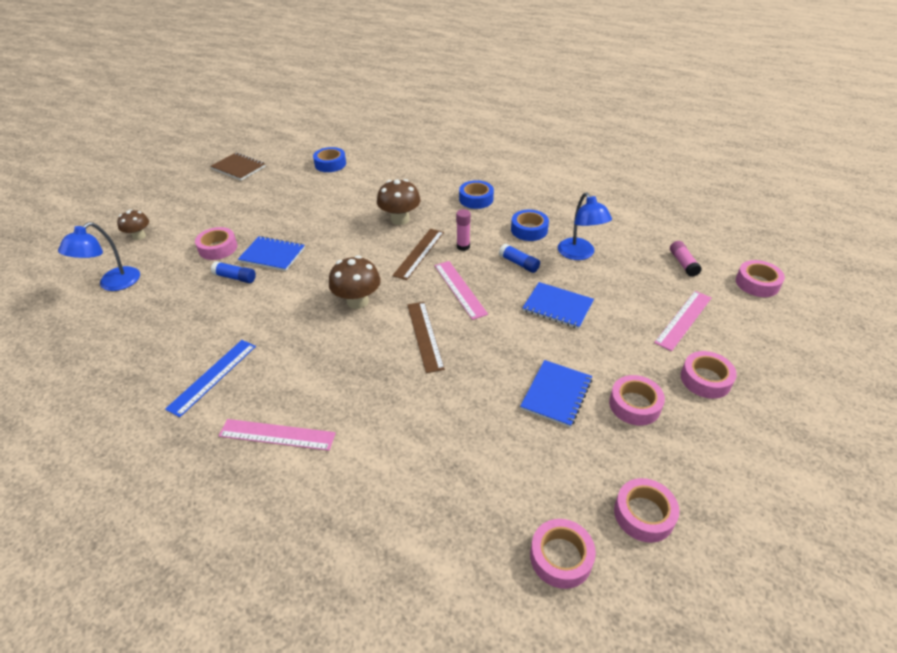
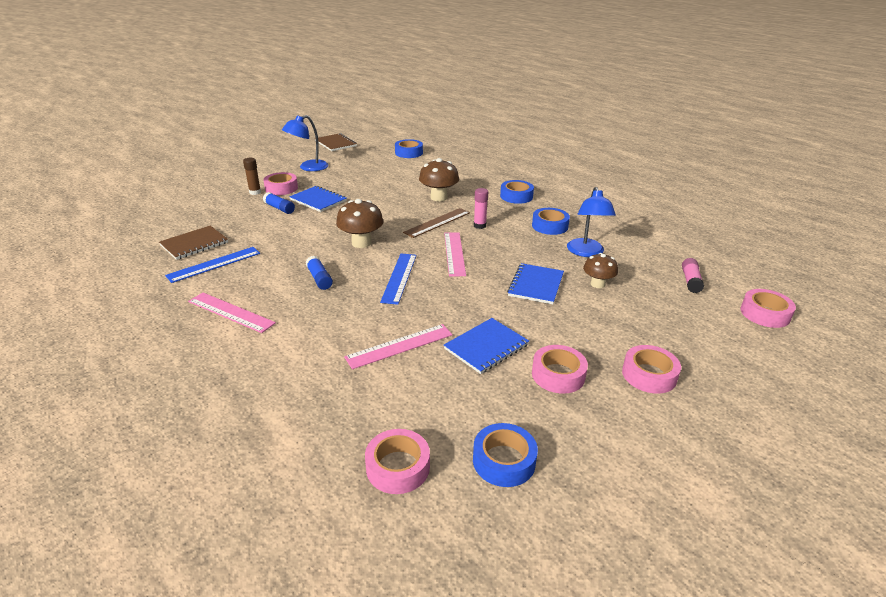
camera: 20 degrees right, 10 degrees down
(113, 284) = (191, 194): blue lamp -> blue lamp (308, 167)
(139, 236) = (232, 171): brown mushroom -> brown mushroom (597, 284)
(168, 355) = (194, 244): none -> brown notebook
(190, 261) = (255, 192): none -> brown glue stick
(425, 335) = (399, 277): brown ruler -> blue ruler
(519, 263) = (522, 247): blue glue stick -> blue glue stick (319, 279)
(557, 307) = (536, 285): blue notebook -> blue notebook turned 60 degrees clockwise
(643, 514) = (504, 461): pink tape -> blue tape
(683, 319) = (659, 323): pink ruler -> pink ruler (399, 346)

